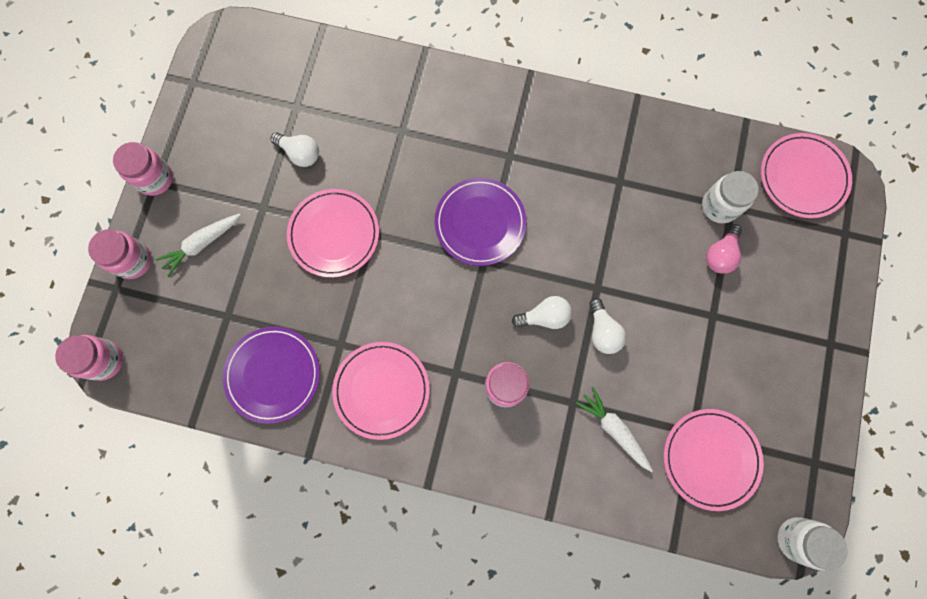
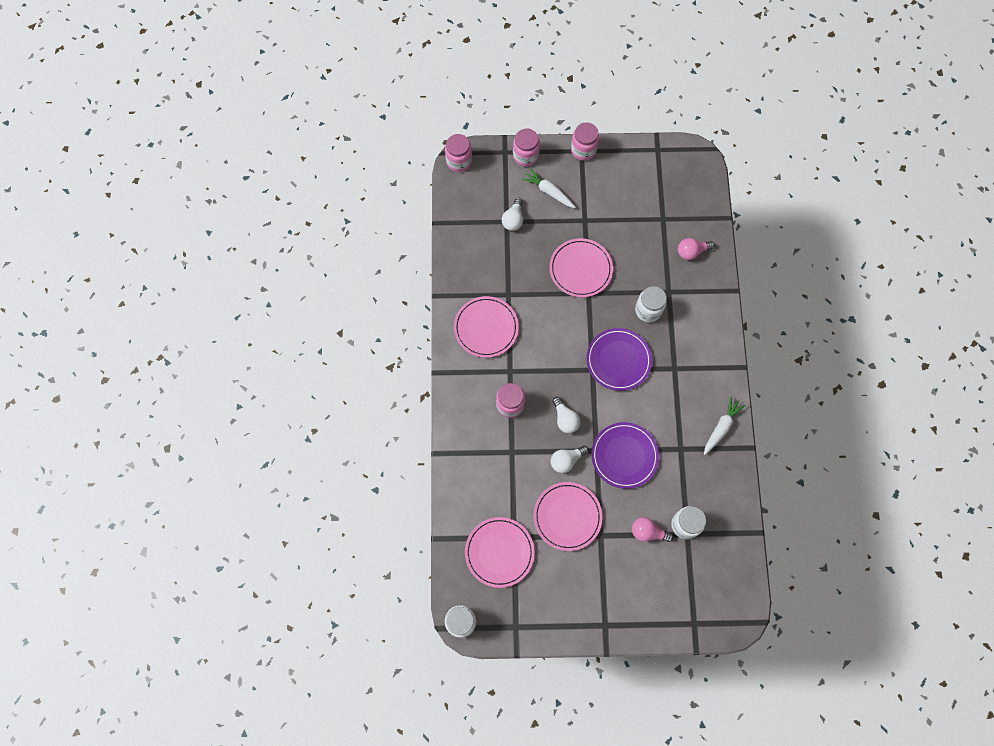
camera: 75 degrees right, 5 degrees down
(273, 375) = (477, 260): purple plate -> purple plate (624, 456)
(300, 153) = (630, 231): white light bulb -> white light bulb (513, 219)
(355, 85) = (691, 252): none -> pink light bulb
(420, 164) = (648, 310): none -> white jar
(614, 429) = (501, 483): white carrot -> white carrot (721, 427)
(803, 177) = (729, 583): pink plate -> pink plate (567, 516)

